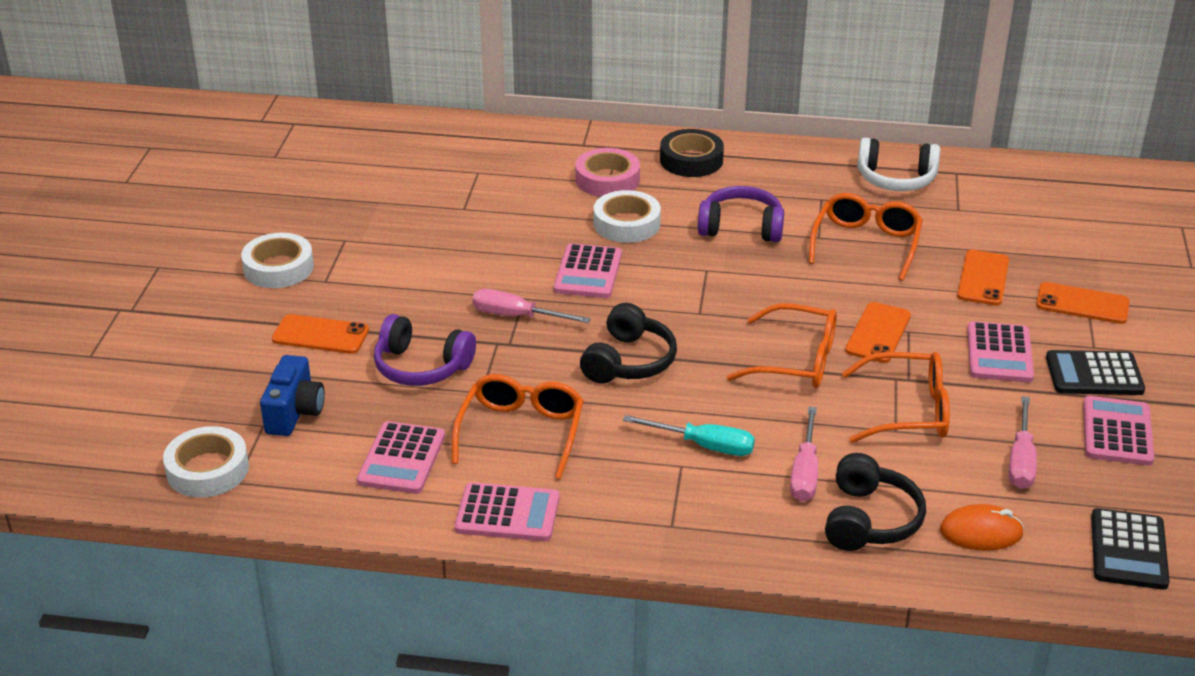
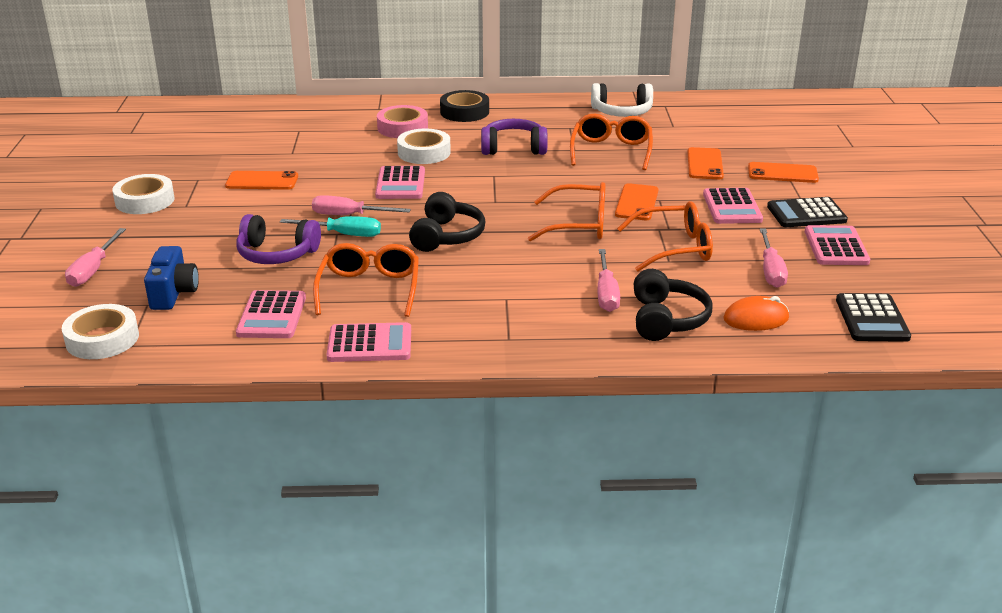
camera: 10 degrees left, 5 degrees down
(208, 367) = (93, 270): none -> pink screwdriver
(320, 335) = (187, 240): orange phone -> orange phone (262, 181)
(704, 445) = (521, 284): turquoise screwdriver -> turquoise screwdriver (343, 234)

